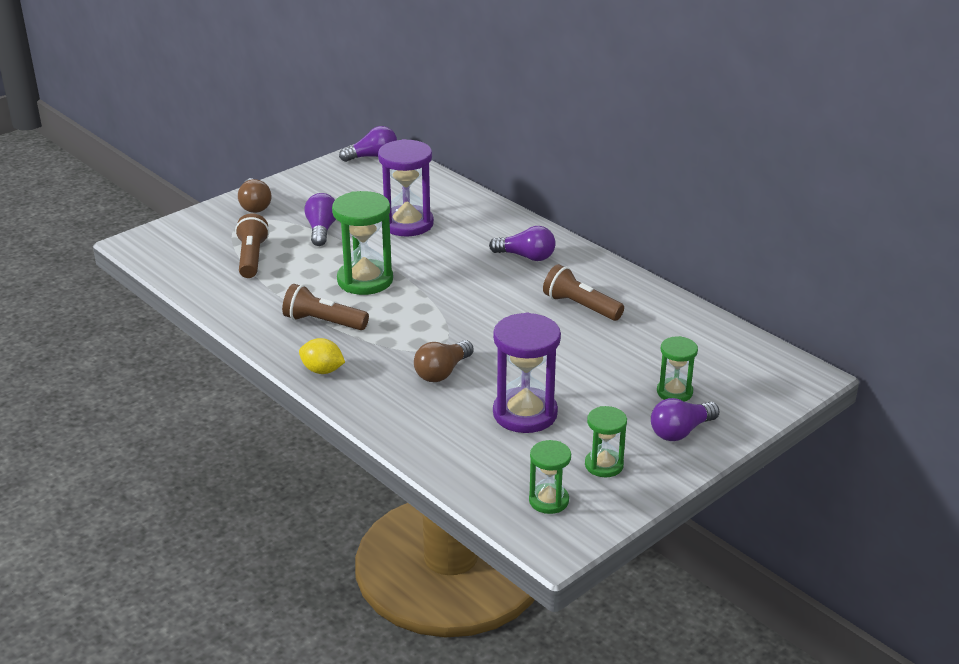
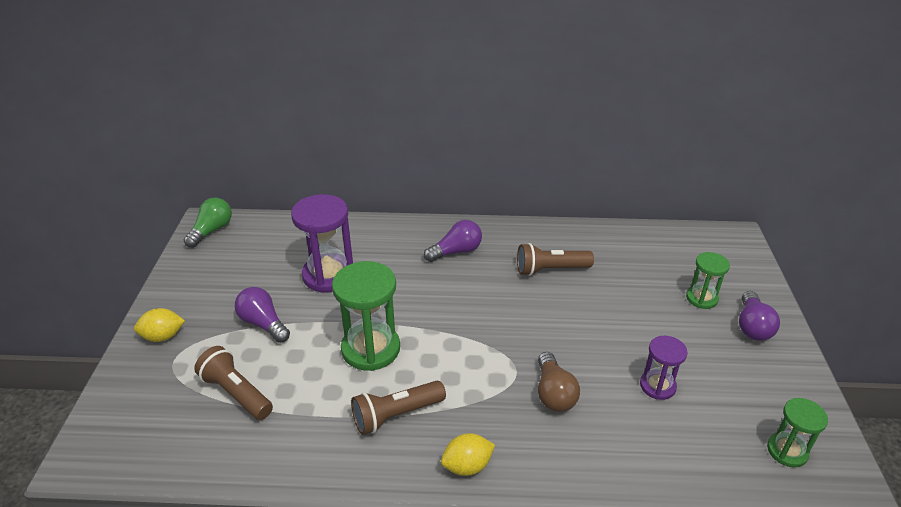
camera: 45 degrees left, 5 degrees up
(254, 205) = (163, 336): brown light bulb -> yellow lemon
(372, 157) = (212, 231): purple light bulb -> green light bulb
(525, 413) = (657, 386): purple hourglass -> purple hourglass, size x0.57
(604, 465) = (763, 390): green hourglass -> none

